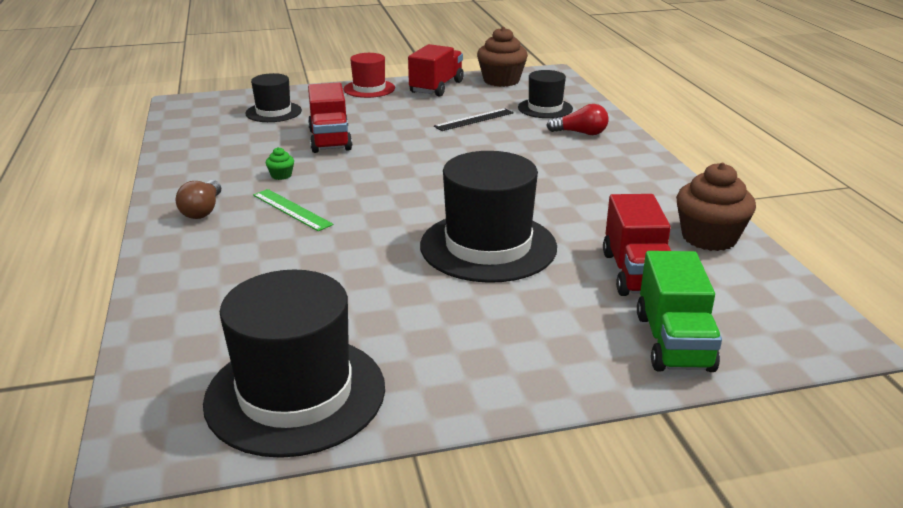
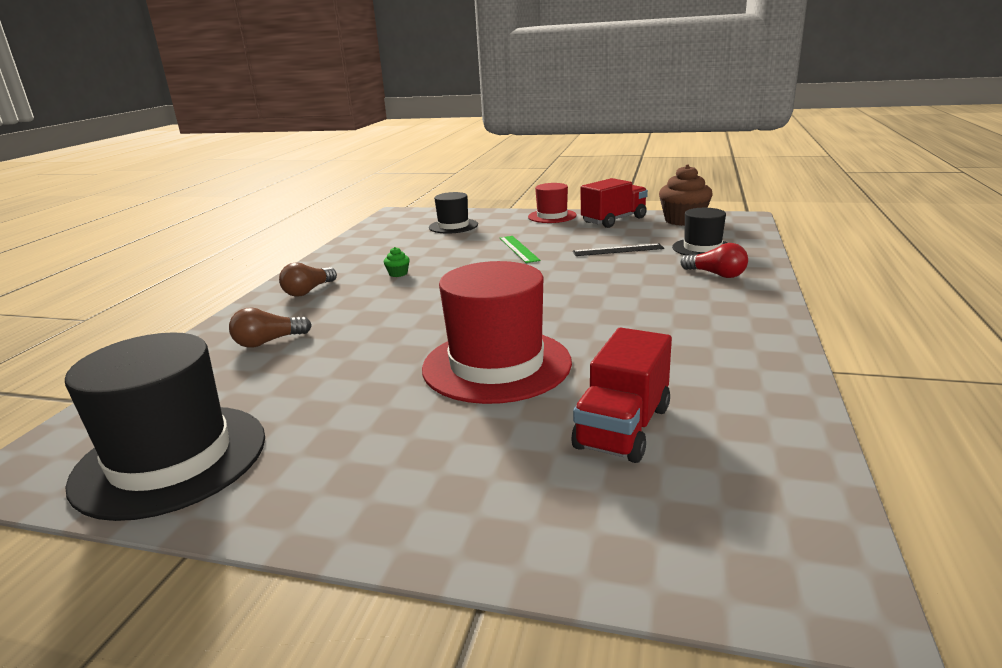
camera: 30 degrees right, 5 degrees down
(235, 271) = (268, 342): none -> brown light bulb
(292, 209) = (371, 301): green ruler -> green ruler (518, 249)
(330, 140) = (470, 252): red truck -> none
(488, 246) = (496, 365): black hat -> red hat
(673, 342) = (581, 521): green truck -> none
(709, 237) = (760, 408): brown cupcake -> none

